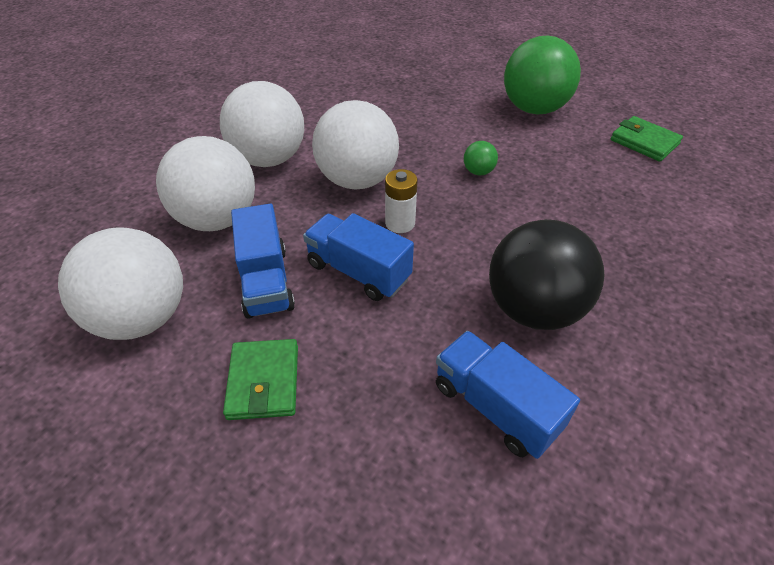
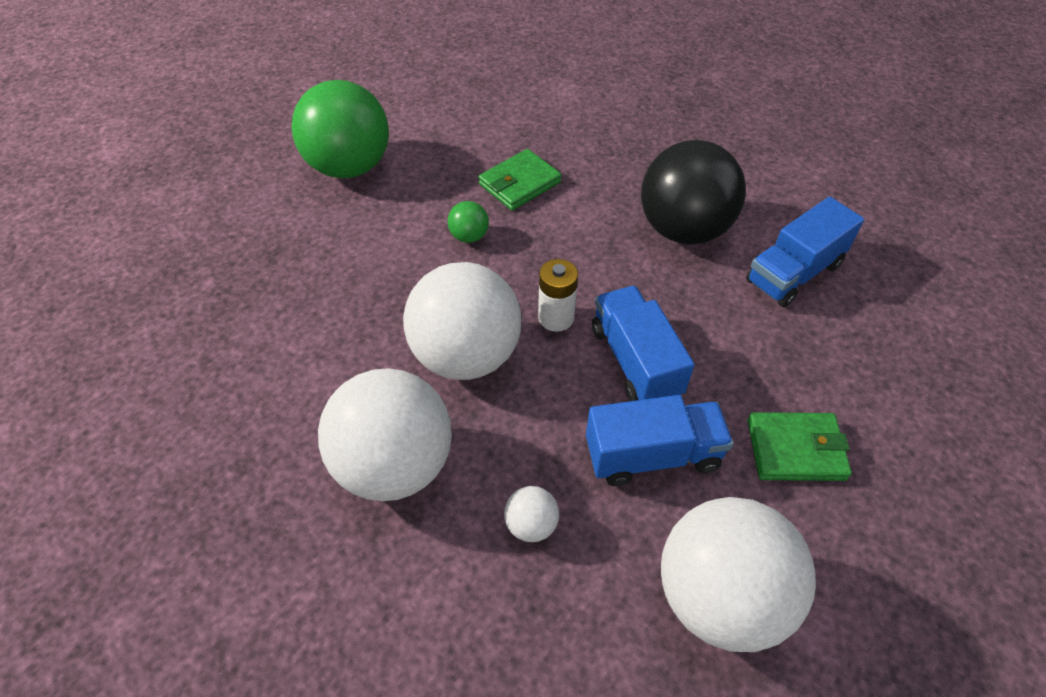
camera: 85 degrees left, 5 degrees up
(217, 219) = (531, 525): white ball -> white ball, size x0.41
(358, 271) = (635, 361): blue truck -> blue truck turned 120 degrees clockwise
(644, 142) = (440, 100): green wallet -> green wallet (519, 183)

